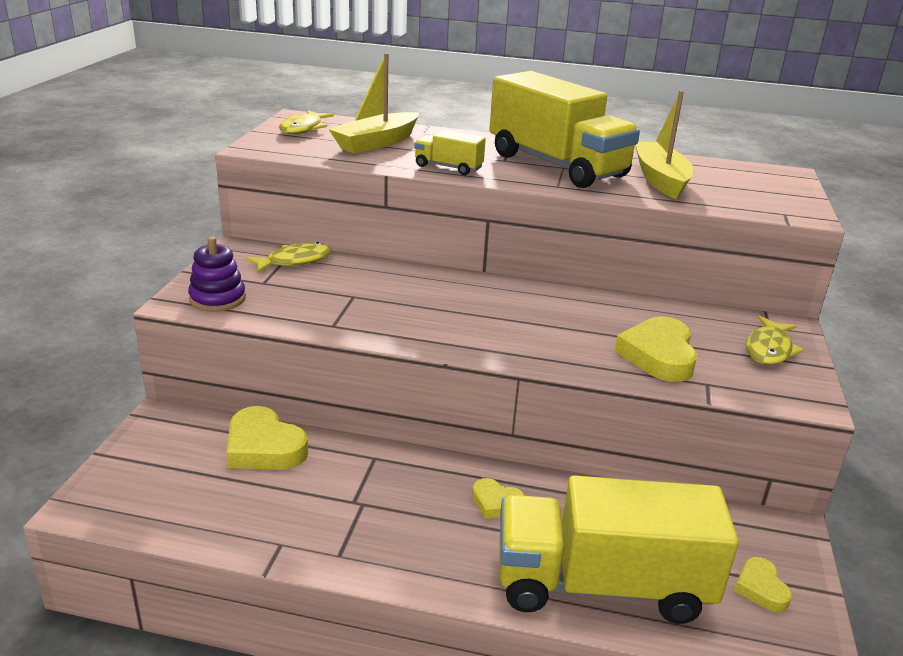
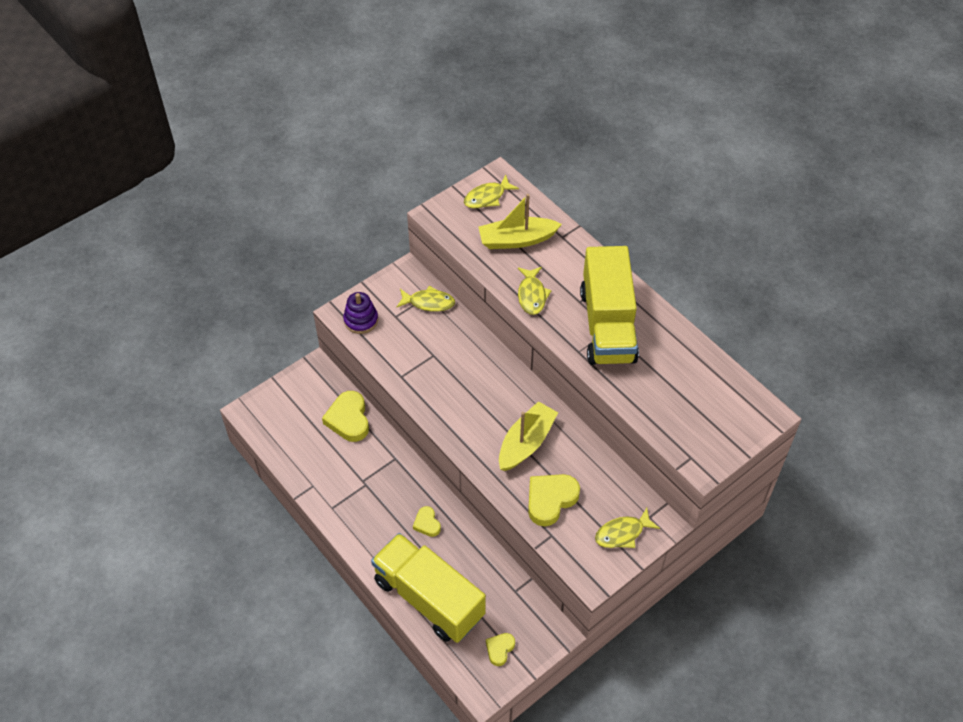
camera: 40 degrees right, 25 degrees up
(448, 167) = (532, 295): yellow truck -> yellow fish
(660, 179) = (658, 377): yellow boat -> yellow boat (526, 443)

